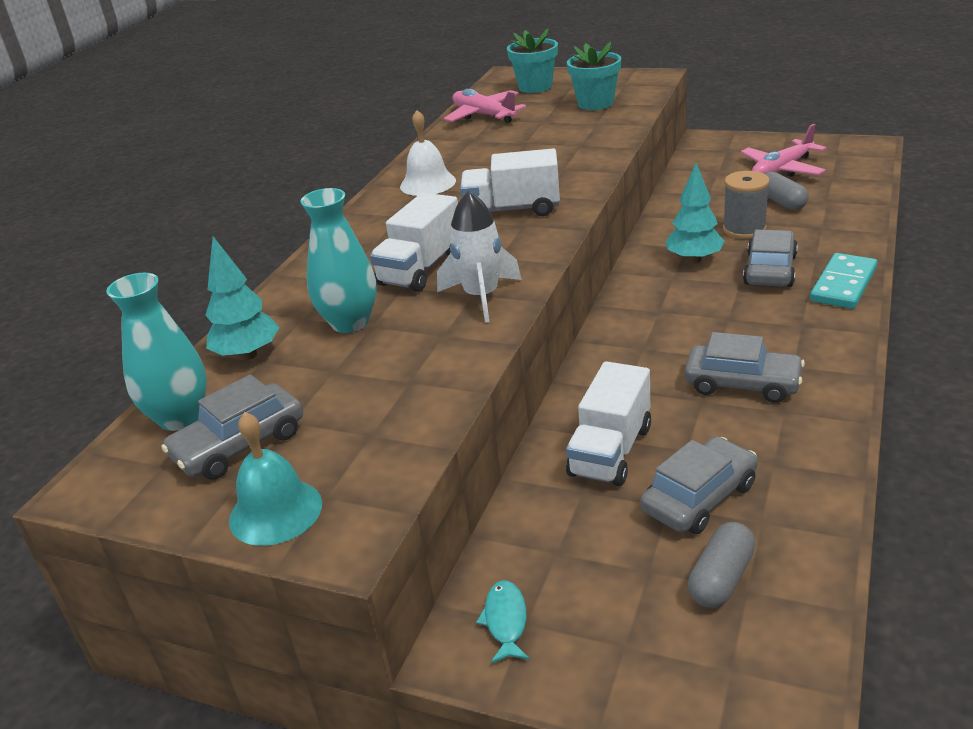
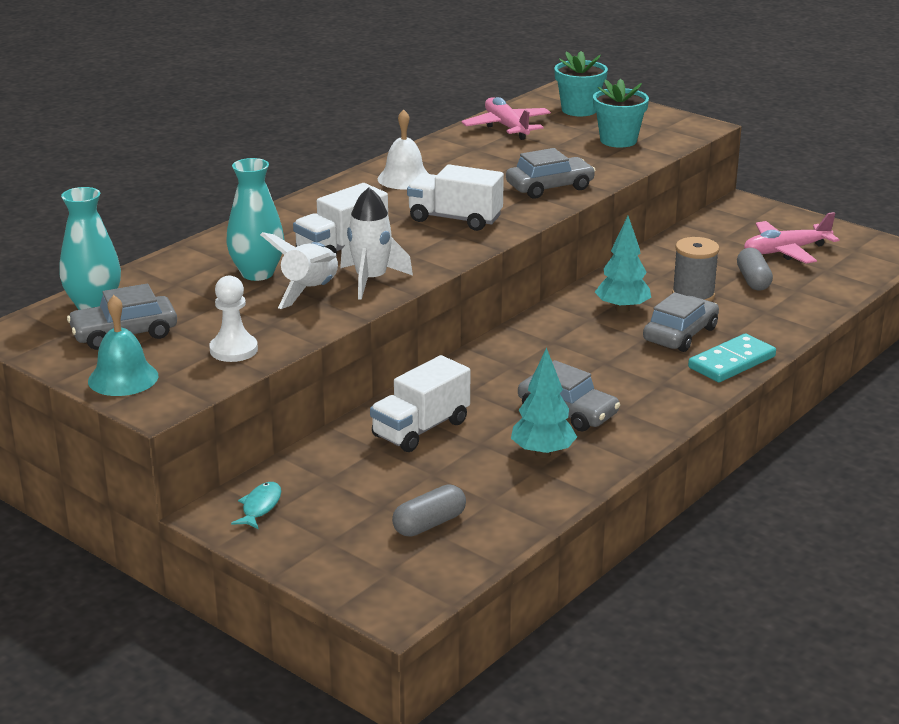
camera: 15 degrees right, 5 degrees down
(248, 355) = (167, 277): turquoise tree -> turquoise tree (542, 453)
(390, 428) = (233, 350): none -> white pawn
(425, 327) = (310, 291): none -> white rocket
(699, 497) = (460, 475): grey car -> grey car (549, 187)

